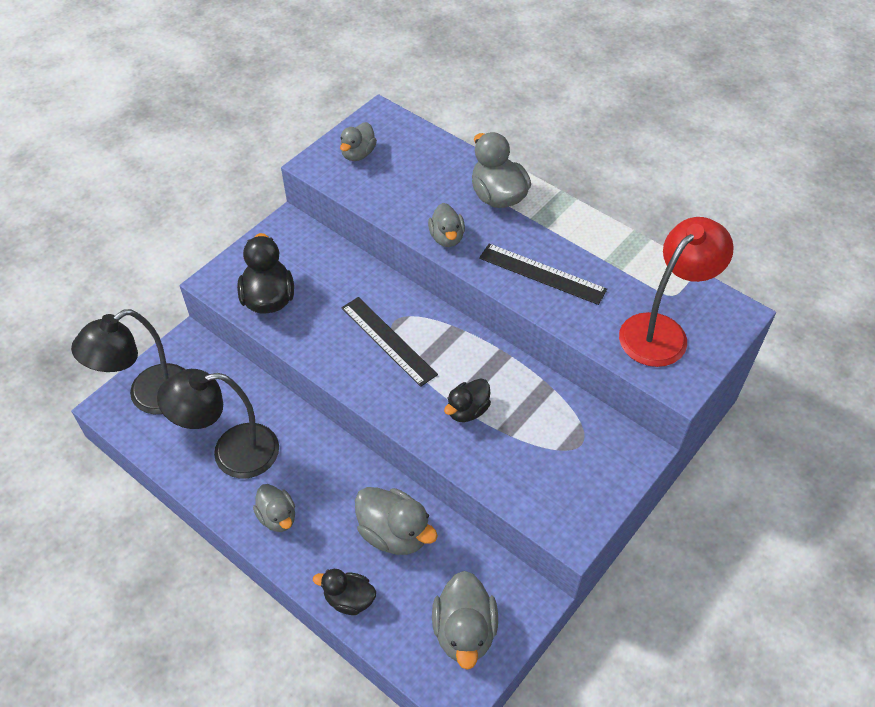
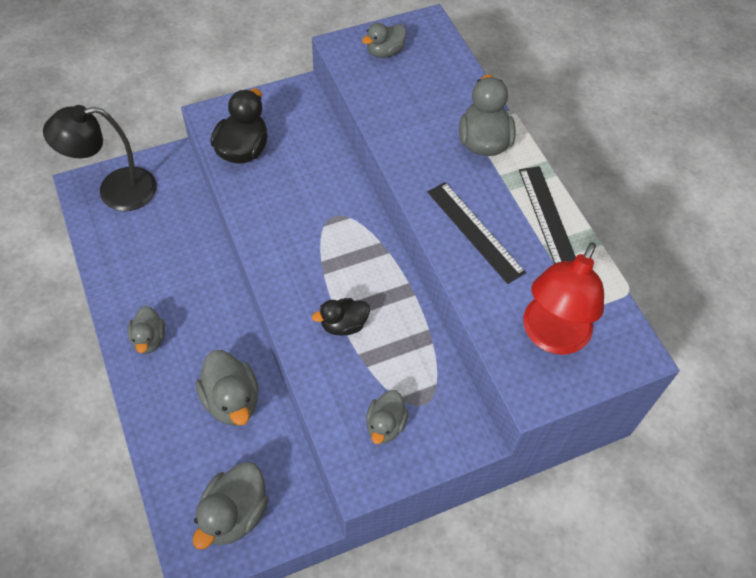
camera: 25 degrees right, 5 degrees up
(232, 453) = (148, 268): black lamp -> none
(349, 599) = (160, 437): black duck -> none
(388, 341) = (317, 231): black ruler -> black ruler (548, 219)
(447, 238) = (411, 160): grey duck -> grey duck (385, 425)
(662, 331) = (551, 336): red lamp -> red lamp turned 135 degrees clockwise

